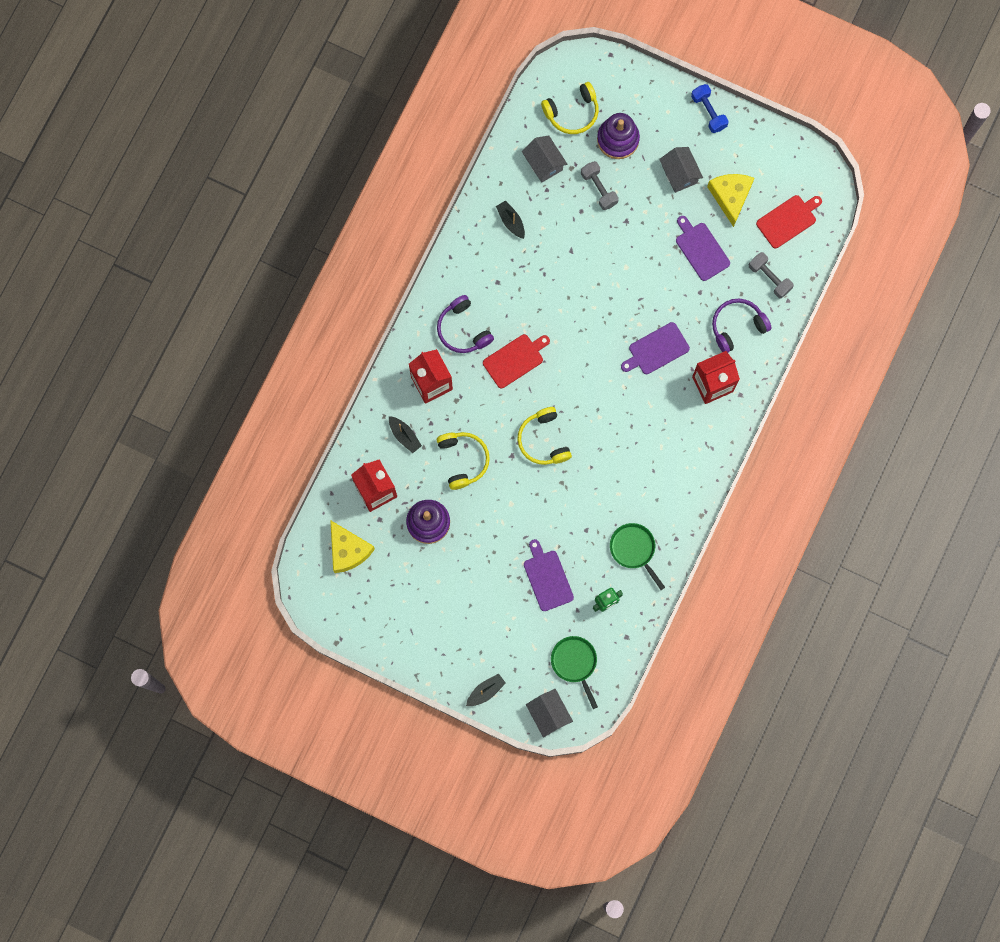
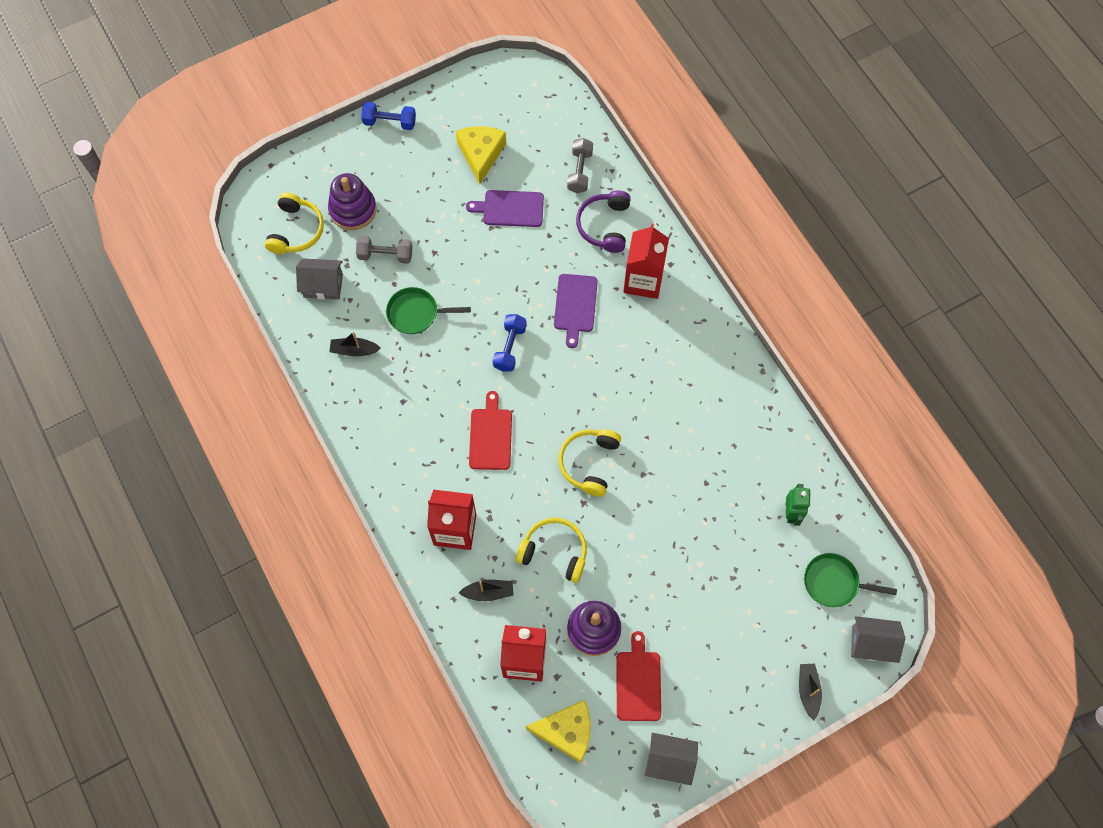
camera: 55 degrees left, 10 degrees down
(463, 329) = (424, 464): purple headphones -> none
(543, 440) = (589, 463): yellow headphones -> yellow headphones turned 90 degrees clockwise
(547, 578) = (730, 551): purple cutting board -> none
(590, 326) = (510, 347): none -> blue dumbbell
(634, 549) = (755, 452): green pan -> green pan (416, 313)
(679, 174) = (427, 181): grey house -> grey house (669, 761)
(730, 197) = (481, 154): yellow cheese -> yellow cheese turned 60 degrees clockwise
(769, 278) = (579, 171): grey dumbbell -> grey dumbbell turned 75 degrees counterclockwise
(788, 220) = (538, 124): red cutting board -> red cutting board (638, 682)

